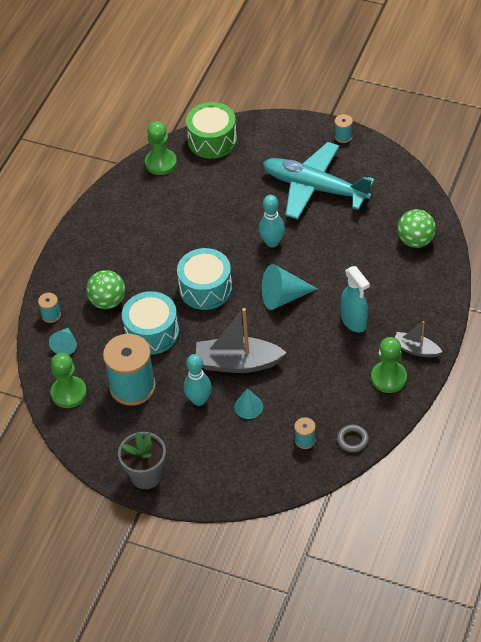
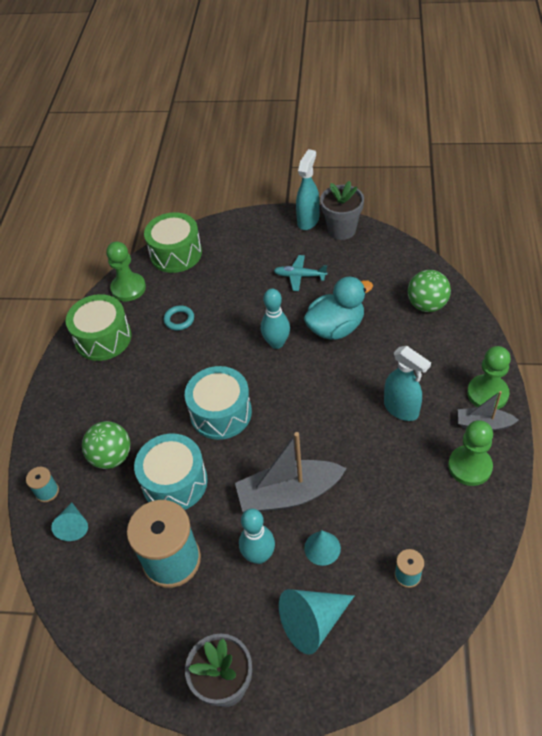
camera: 15 degrees left, 0 degrees up
(69, 393) = (93, 591): green pawn -> green pawn (487, 394)
(127, 203) = (103, 338): none -> green drum
(196, 202) = (179, 320): none -> turquoise ring
(283, 297) = (312, 401): turquoise cone -> turquoise cone (313, 622)
(315, 188) = (299, 276): turquoise plane -> turquoise plane, size x0.43
(328, 241) = (336, 327): none -> turquoise duck
(343, 136) = (308, 220): turquoise spool -> turquoise spray bottle
(352, 440) = (464, 558): grey ring -> none
(370, 153) = (341, 230): none -> grey flower pot

